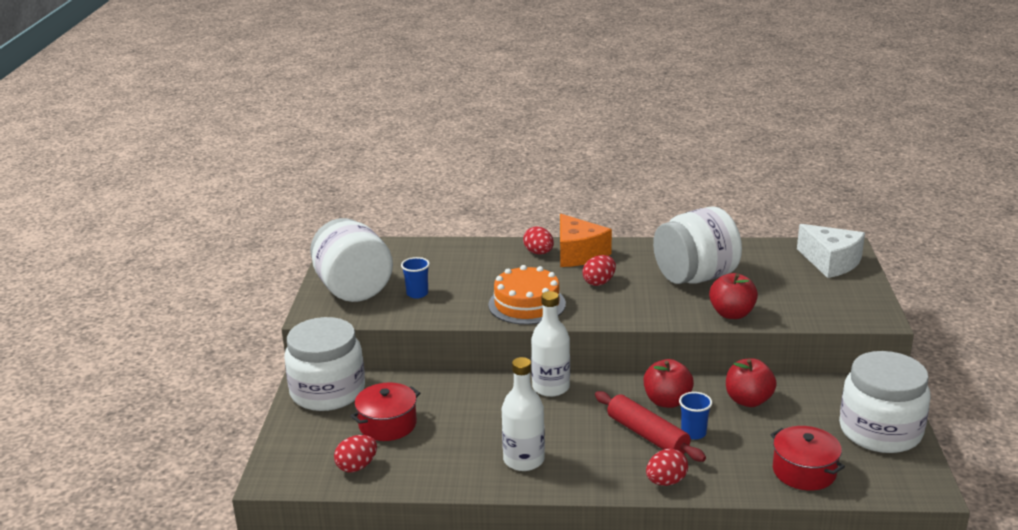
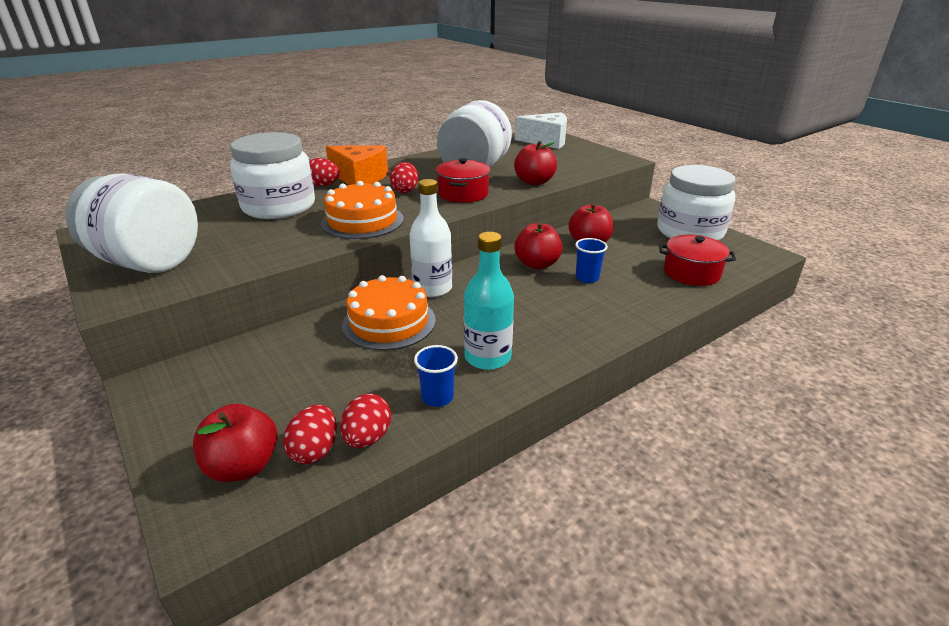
camera: 40 degrees left, 5 degrees up
(314, 456) = (243, 466): none -> red apple
(327, 392) = (189, 384): white jar -> white jar (279, 206)
(387, 424) = (304, 387): red pot -> red pot (463, 194)
(417, 294) = (235, 244): blue cup -> blue cup (437, 397)
(487, 402) = (389, 322): none -> orange cake
(523, 460) = (487, 357): white bottle -> turquoise bottle
(647, 435) = (558, 293): red rolling pin -> none
(666, 481) = (621, 321): red egg -> red egg (367, 438)

